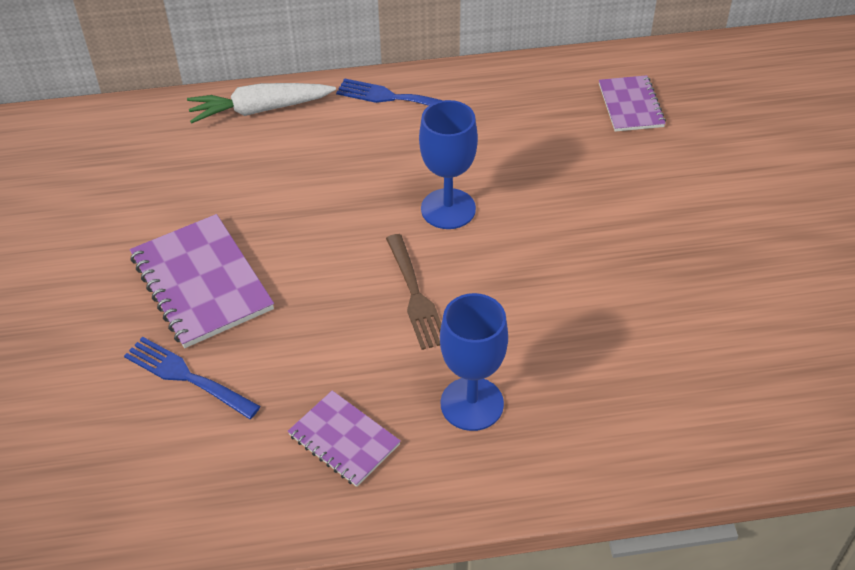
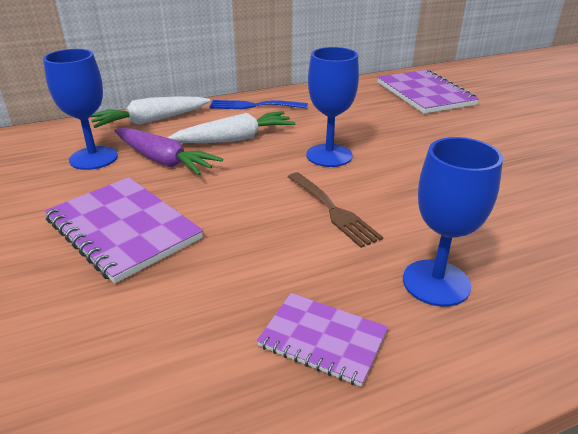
camera: 15 degrees left, 15 degrees down
(186, 169) = (93, 158): none -> blue goblet
(186, 376) = (121, 309): blue fork -> none
(260, 186) = (164, 160): none -> purple carrot
(349, 161) = (235, 139): none -> white carrot
(630, 105) = (424, 94): purple notebook -> purple notebook, size x1.66

